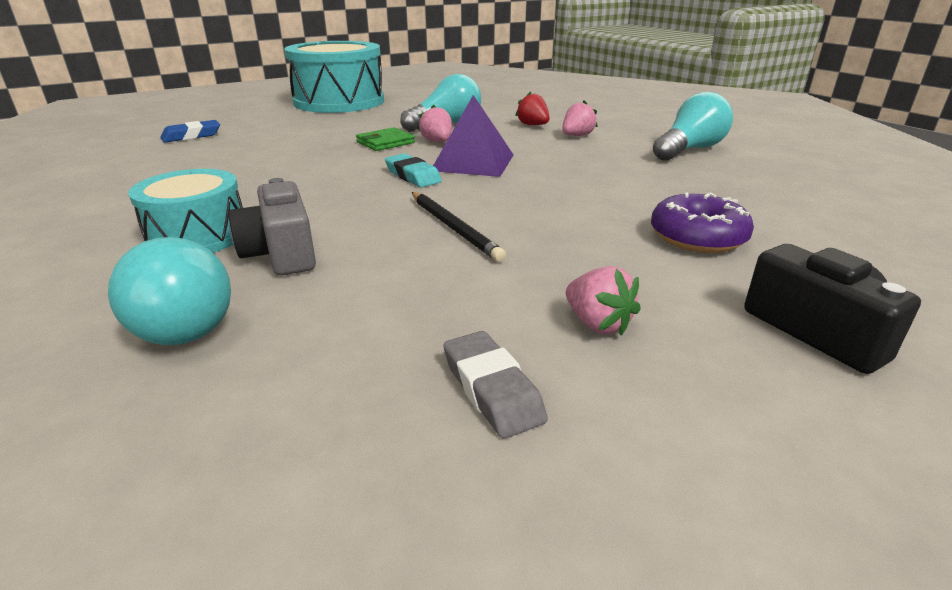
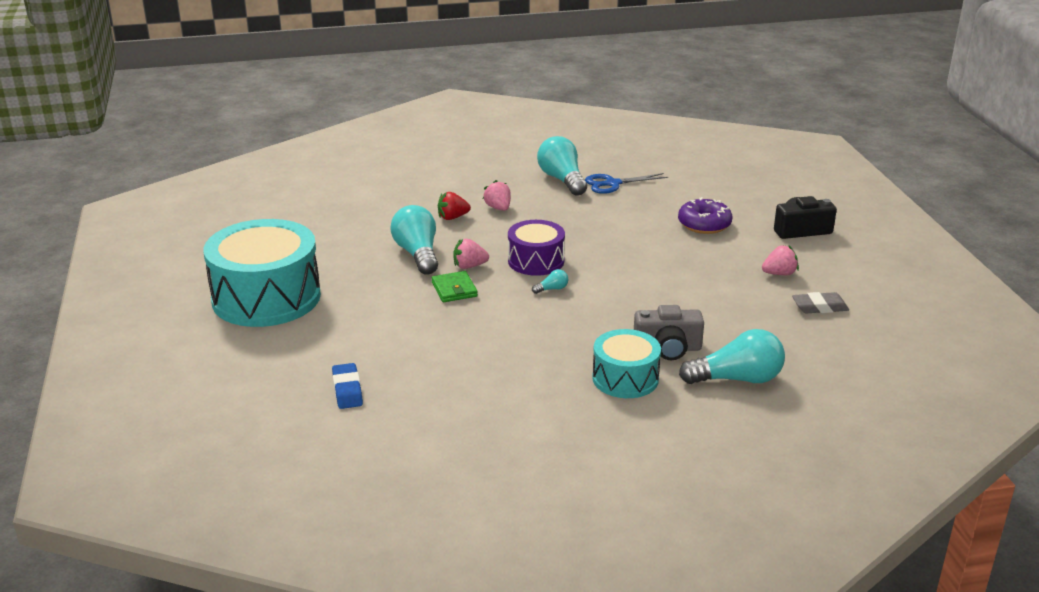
camera: 70 degrees left, 0 degrees up
(413, 176) = (552, 289): turquoise eraser -> turquoise light bulb
(454, 228) = (657, 289): black pencil -> none
(473, 162) = (536, 261): purple pyramid -> purple drum
(725, 172) = (612, 184): none -> blue scissors

